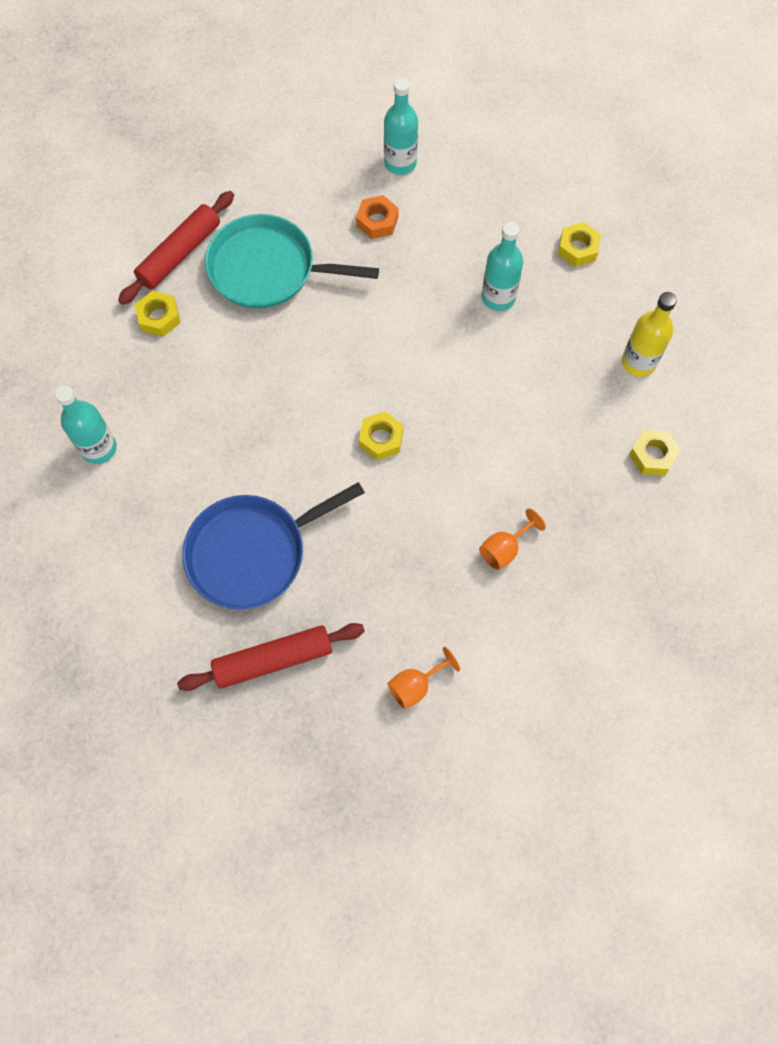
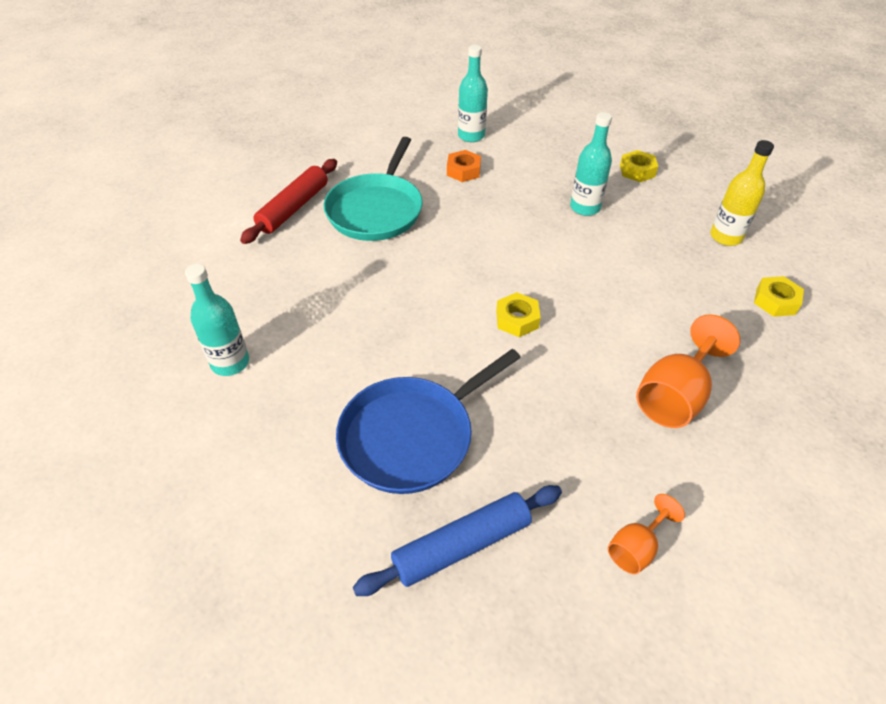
camera: 10 degrees left, 20 degrees down
(159, 317) = (280, 253): yellow nut -> none
(268, 269) = (376, 210): turquoise pan -> turquoise pan turned 75 degrees counterclockwise
(273, 659) = (462, 545): red rolling pin -> blue rolling pin
(504, 549) = (674, 396): orange goblet -> orange goblet, size x1.77

